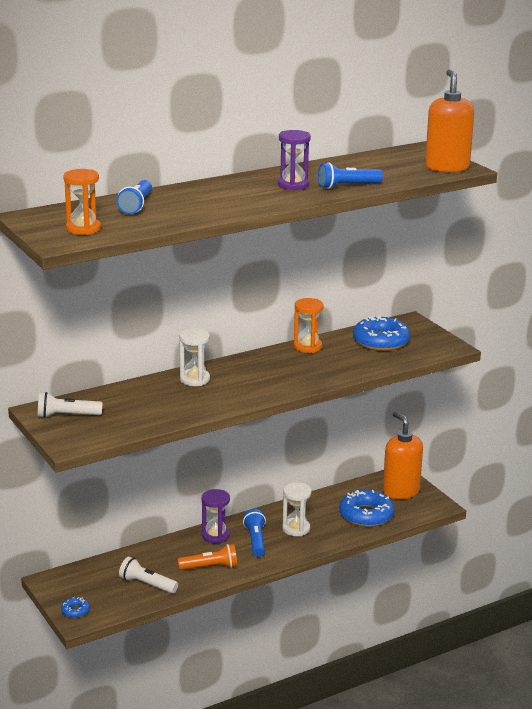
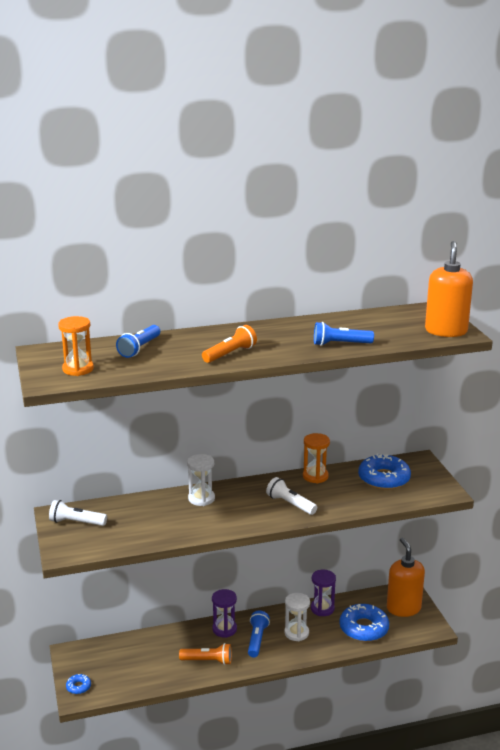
camera: 15 degrees right, 0 degrees up
(147, 584) = (148, 670): white flashlight -> white flashlight (290, 504)
(238, 203) = (230, 354): none -> orange flashlight
(293, 185) = (291, 338): purple hourglass -> purple hourglass (322, 608)

